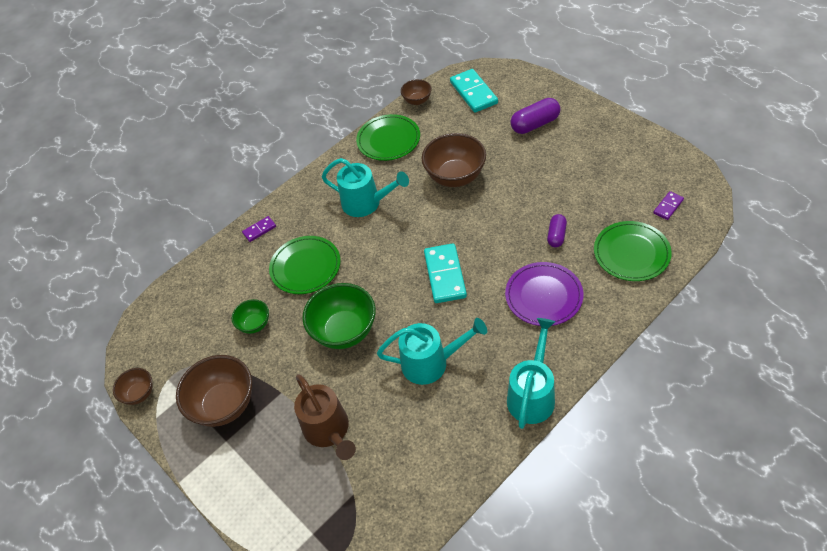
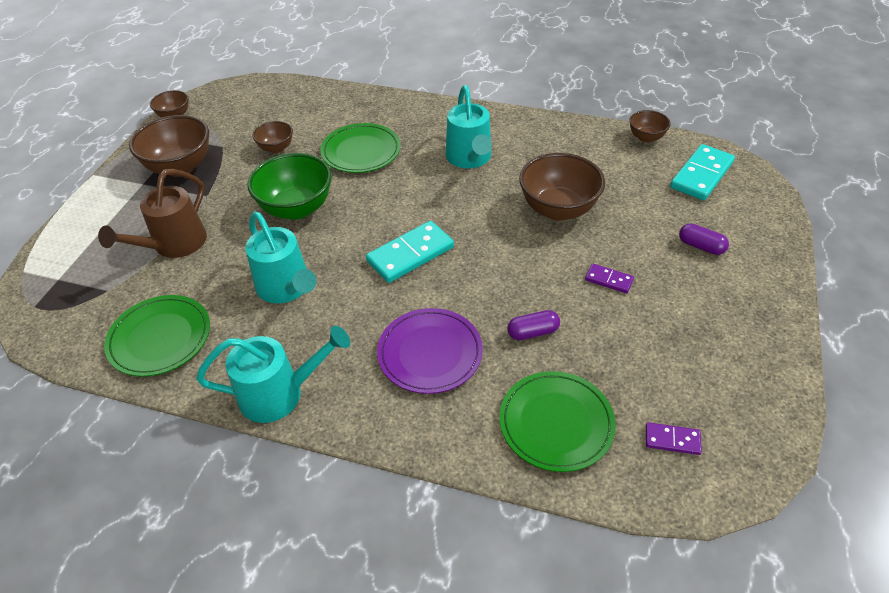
camera: 55 degrees right, 5 degrees down
(255, 324) = (276, 148): green bowl -> brown bowl
(259, 230) = (388, 105): purple domino -> purple domino (609, 280)
(388, 140) = (569, 139): green plate -> green plate (160, 338)
(535, 124) = (701, 246): purple capsule -> purple capsule, size x0.63

